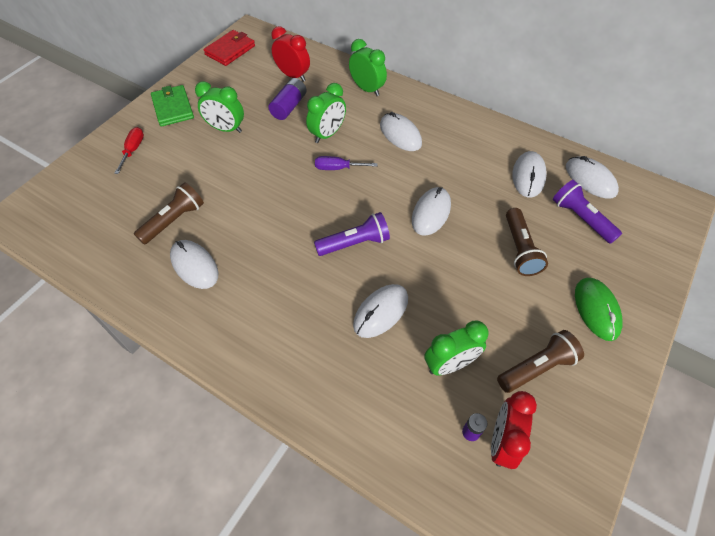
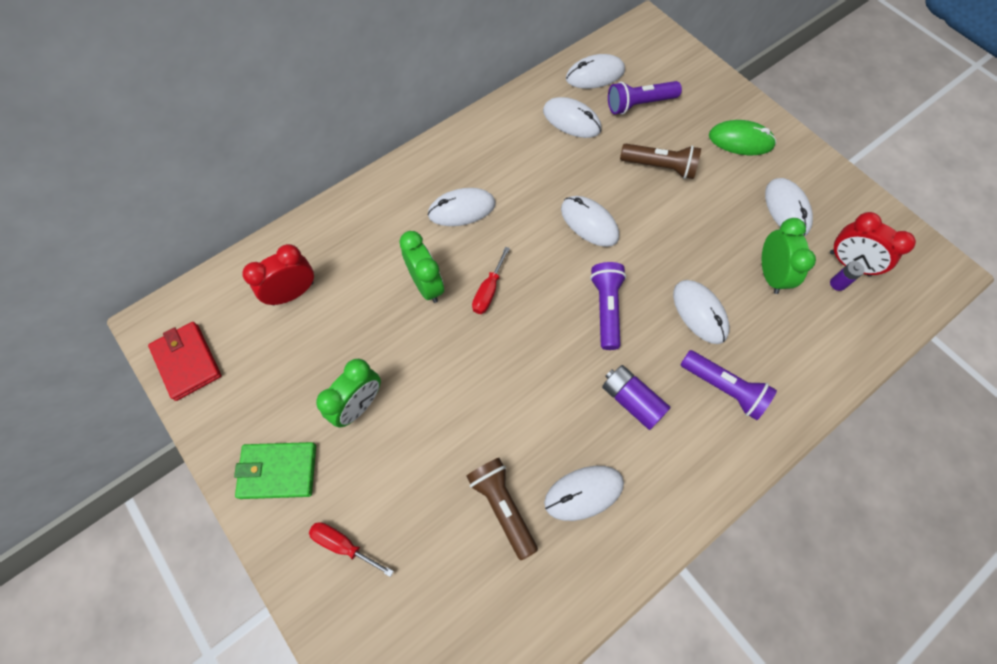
camera: 70 degrees left, 10 degrees up
(289, 106) = (353, 315): purple battery -> purple battery (631, 400)
(313, 345) = (724, 388): none -> purple flashlight
(338, 168) = (488, 291): purple screwdriver -> red screwdriver
(367, 89) = (366, 216): green clock -> none
(537, 367) = (786, 209): brown flashlight -> white mouse

